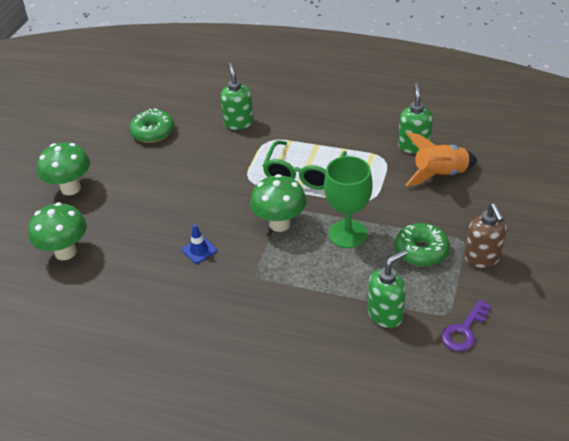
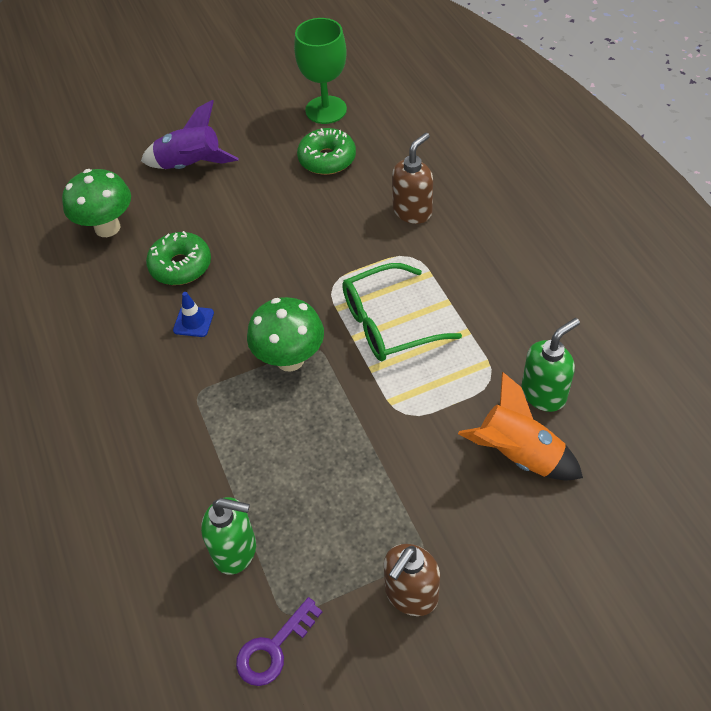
camera: 50 degrees right, 10 degrees up
(70, 188) = (191, 165): green mushroom -> purple rocket
(238, 123) = (412, 211): green soap dispenser -> brown soap dispenser
(348, 234) = (330, 430): green goblet -> green goblet (326, 110)
(421, 251) = (366, 521): green donut -> green donut (181, 266)
(464, 330) = (273, 648): purple key -> purple key turned 45 degrees counterclockwise

